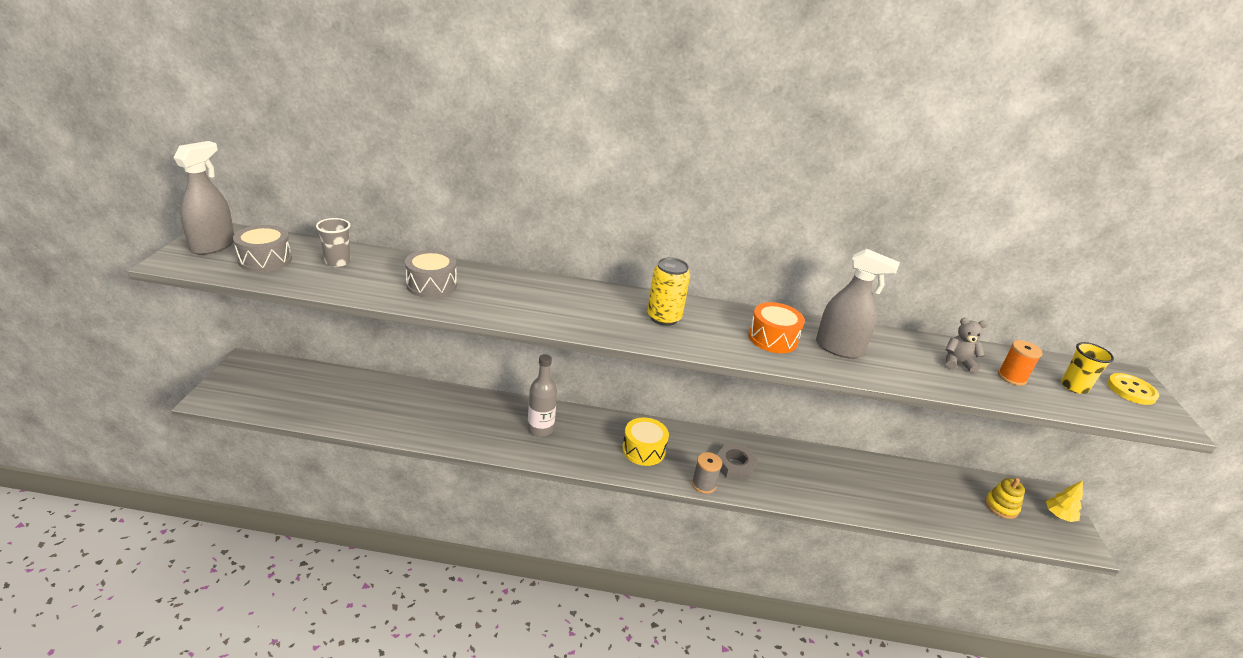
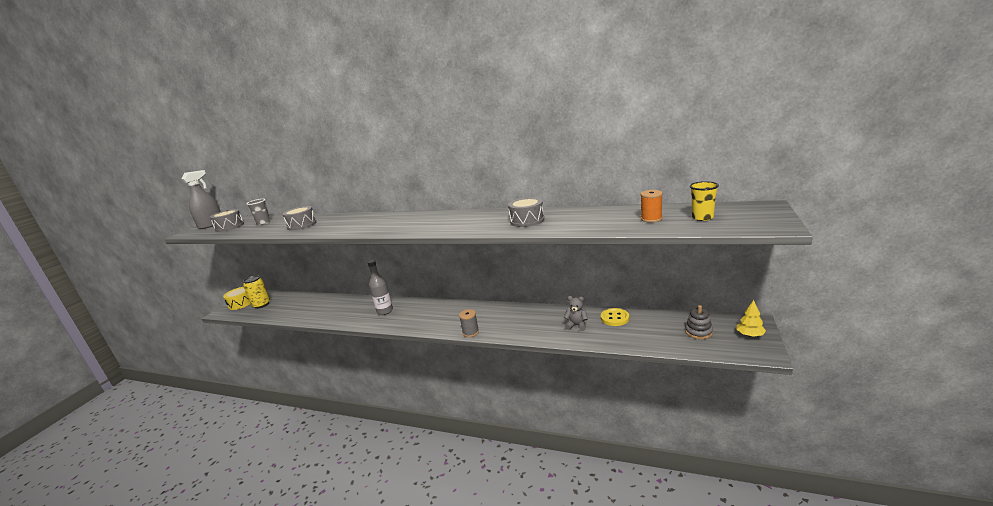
camera: 20 degrees right, 10 degrees down
(643, 450) = (442, 317): yellow drum -> yellow drum (241, 303)
(664, 318) = (422, 221): yellow can -> yellow can (261, 305)
(734, 465) = (498, 321): grey nut -> none
(772, 338) = (484, 221): orange drum -> none
(839, 348) = (527, 220): grey spray bottle -> grey drum
(957, 363) = (612, 217): grey teddy bear -> grey teddy bear (577, 325)
(1001, 506) = (698, 332): yellow stacking toy -> grey stacking toy
(1131, 390) = (755, 214): yellow button -> yellow button (614, 318)

